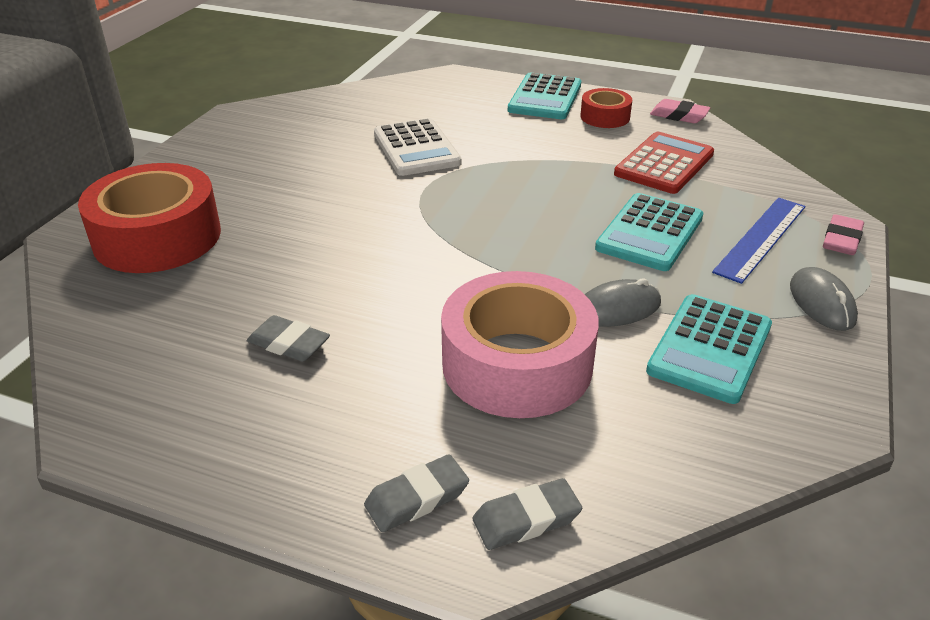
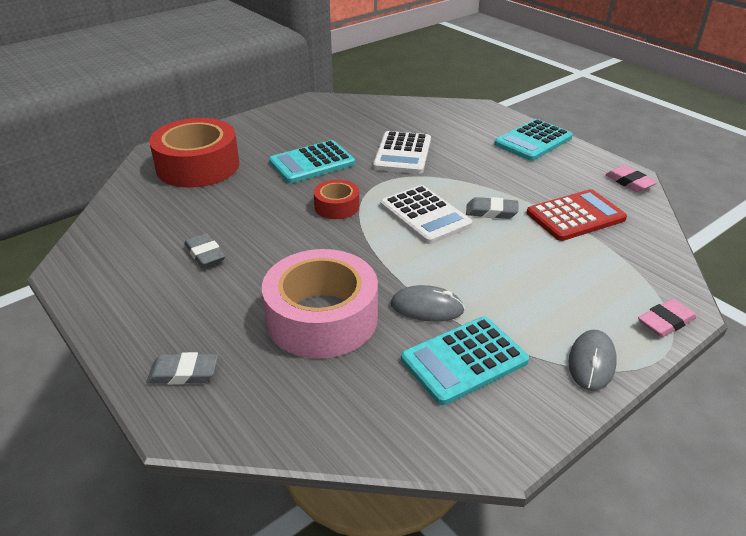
camera: 30 degrees right, 0 degrees up
(513, 210) = (425, 215): none -> white calculator
(526, 519) = (229, 414): grey eraser -> grey eraser (491, 212)
(605, 117) = (565, 167): red tape -> red tape (337, 206)
(650, 233) = (508, 263): turquoise calculator -> turquoise calculator (312, 163)
(761, 238) = (595, 297): blue ruler -> none

